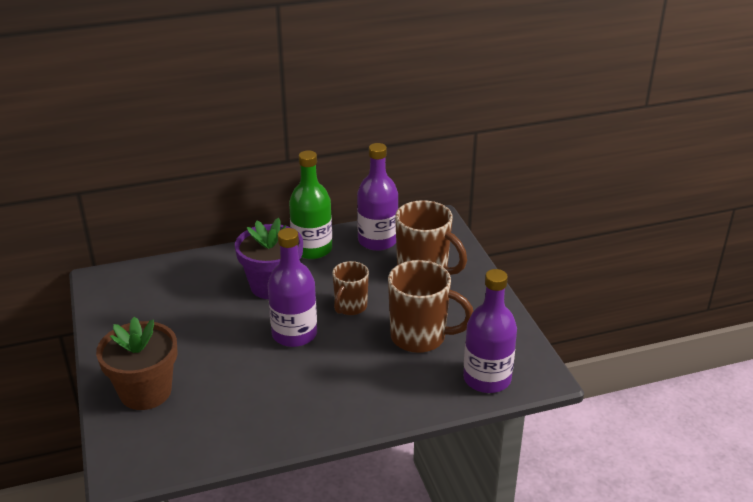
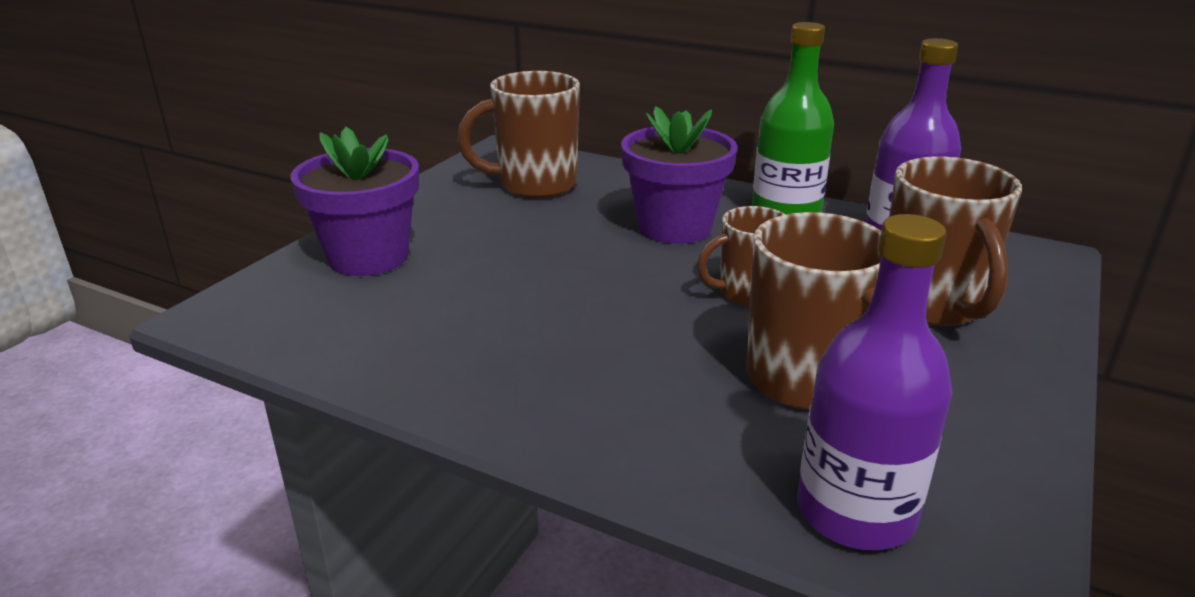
camera: 45 degrees right, 5 degrees down
(145, 392) = (368, 257): brown flower pot -> purple flower pot
(161, 296) = (534, 185): none -> brown mug
(294, 334) = (622, 286): purple bottle -> none

